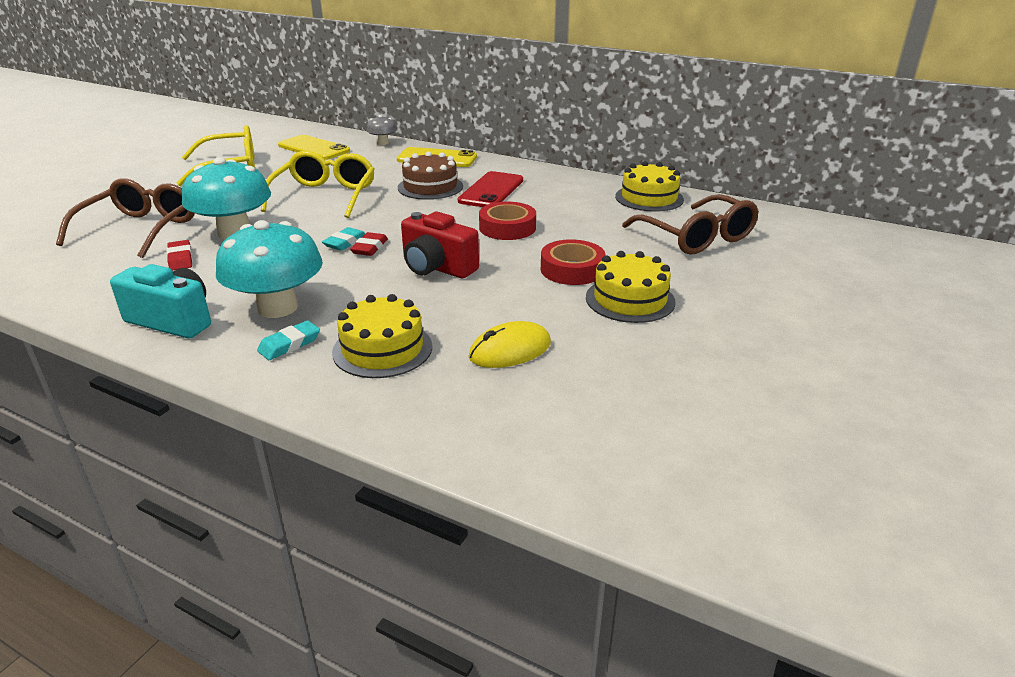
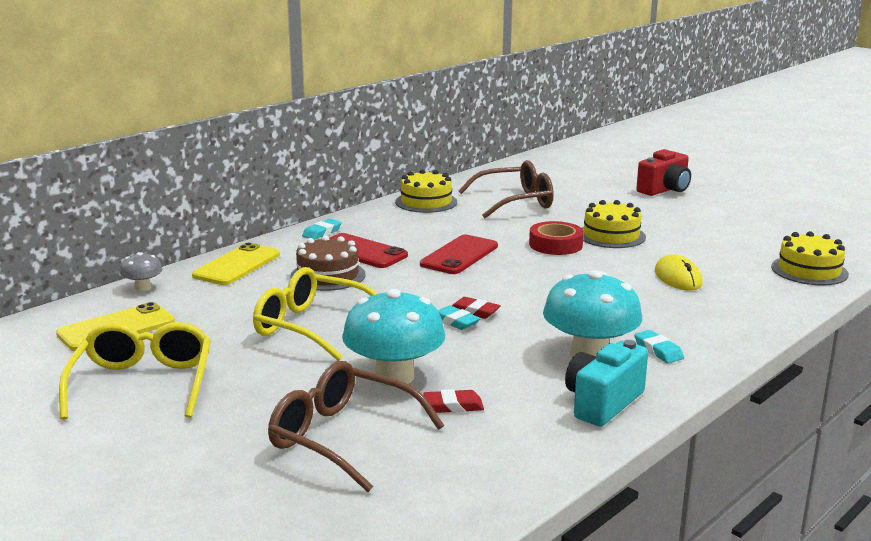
camera: 75 degrees left, 10 degrees down
(382, 349) = (670, 317): yellow cake -> yellow cake (809, 270)
(437, 267) = (531, 288): red camera -> red camera (665, 190)
(507, 228) = (459, 255): red tape -> red phone
(527, 172) = (322, 232): none -> turquoise eraser

